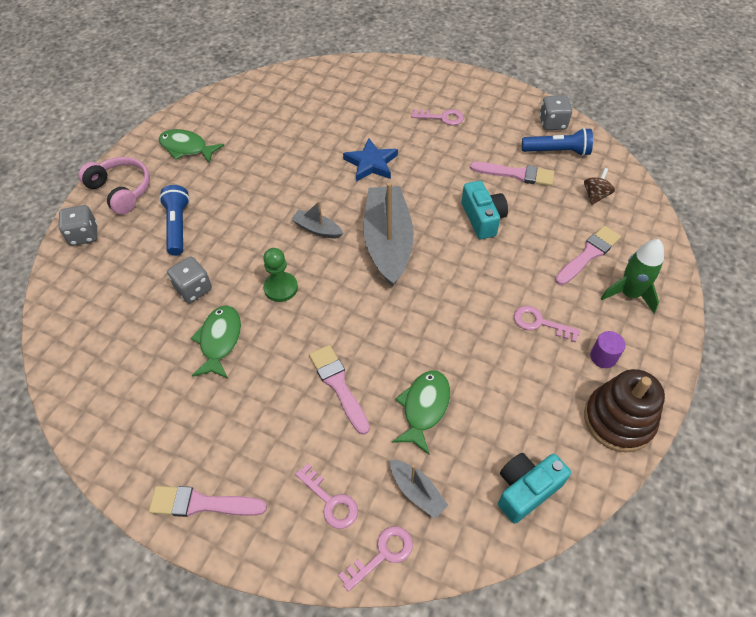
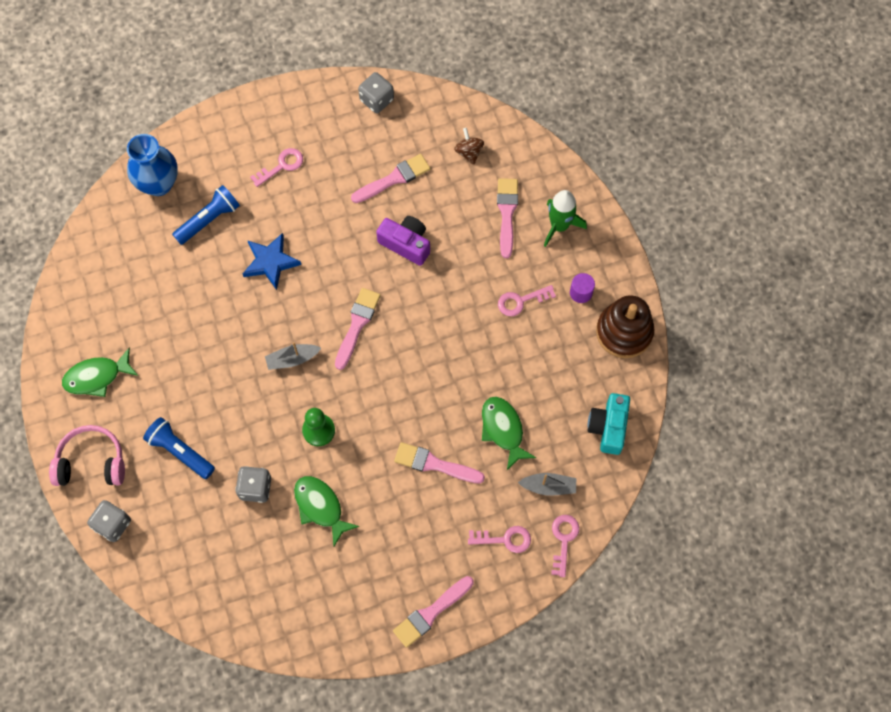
camera: 45 degrees left, 15 degrees up
(351, 78) = (159, 183): none -> blue vase
(388, 242) = (357, 325): grey boat -> pink brush
(482, 218) = (406, 244): turquoise camera -> purple camera
(557, 151) = (405, 128): blue flashlight -> blue flashlight (209, 220)

